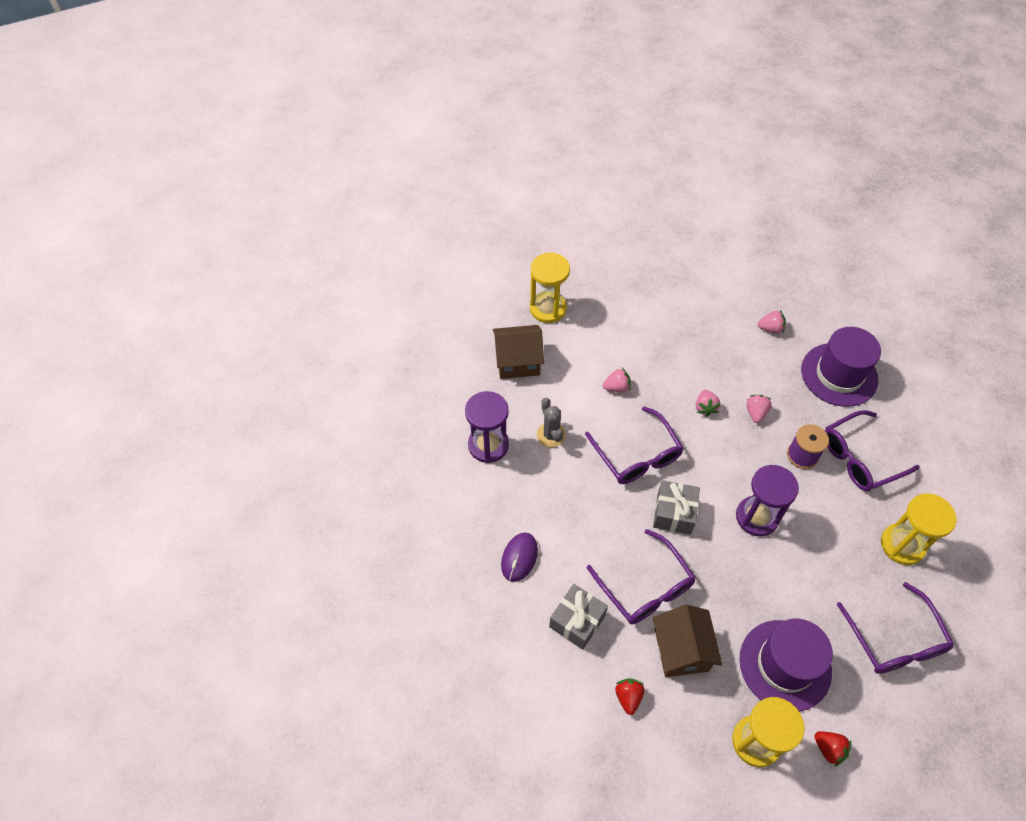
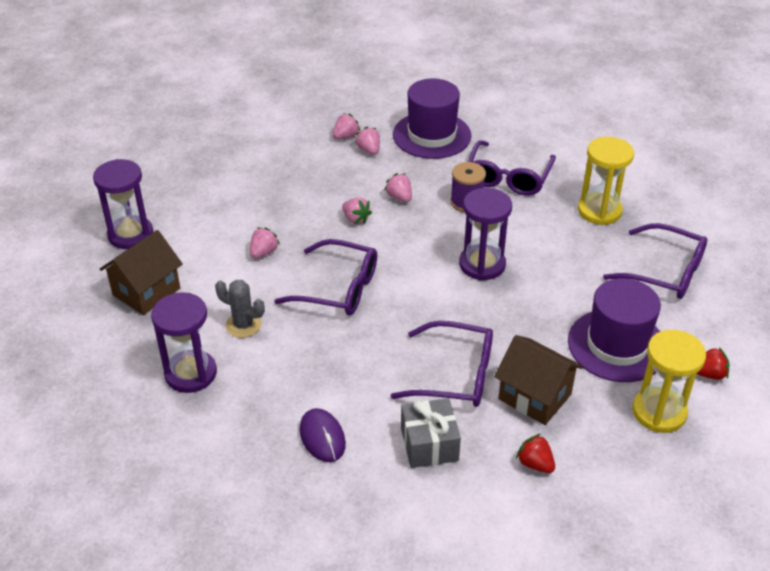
camera: 45 degrees left, 15 degrees down
(548, 308) = (130, 235): yellow hourglass -> purple hourglass
(674, 513) = (416, 307): grey gift -> none
(775, 354) = (369, 150): none -> pink strawberry

